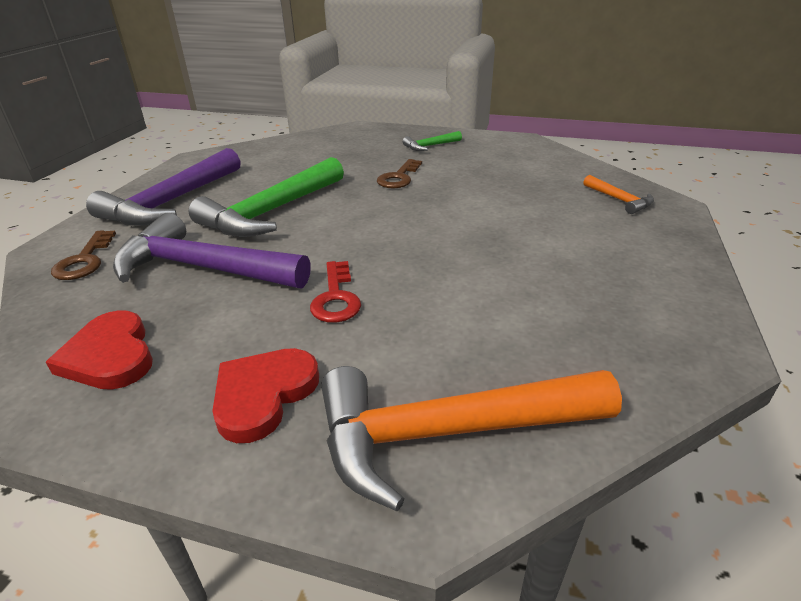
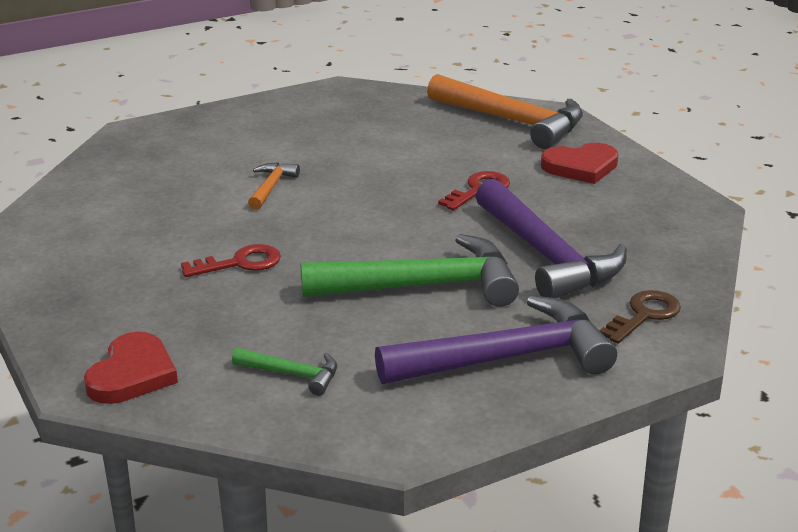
camera: 135 degrees left, 5 degrees down
(110, 356) = (656, 223): red heart -> red heart (132, 374)
(398, 178) = (240, 263): brown key -> red key
(430, 146) = (106, 290): green hammer -> green hammer (292, 374)
(619, 200) = (148, 150): orange hammer -> orange hammer (271, 187)

